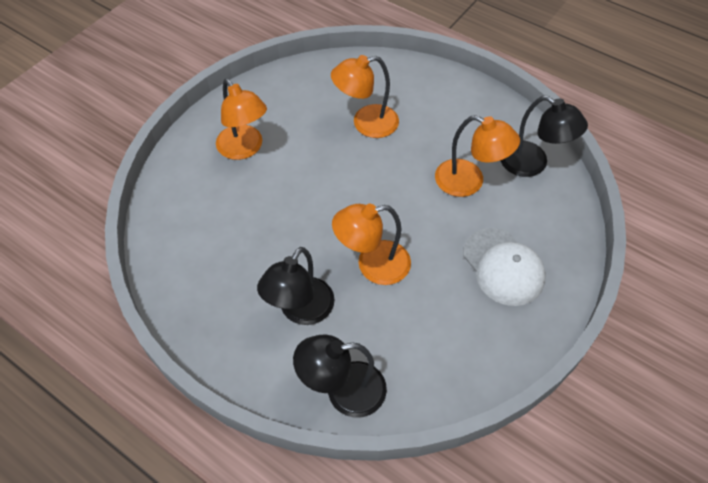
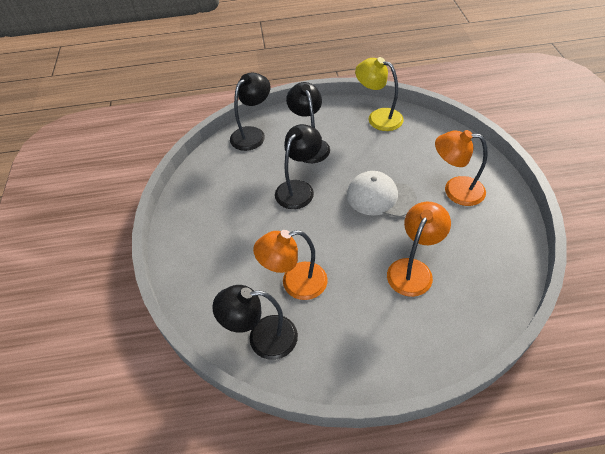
camera: 140 degrees right, 5 degrees down
(185, 281) = (378, 117): none -> yellow lamp
(372, 265) = (299, 188): orange lamp -> black lamp
(503, 267) = (222, 243): white cap -> white cap (380, 197)

